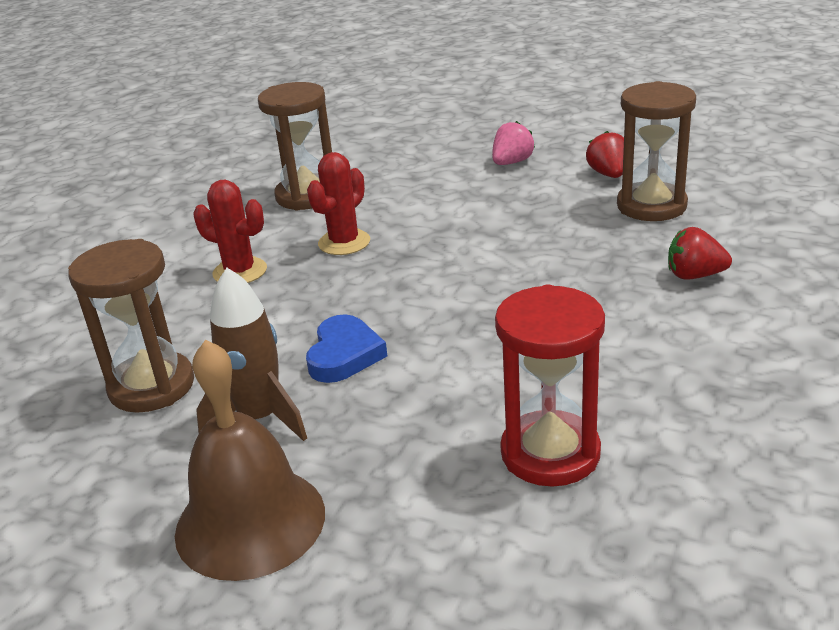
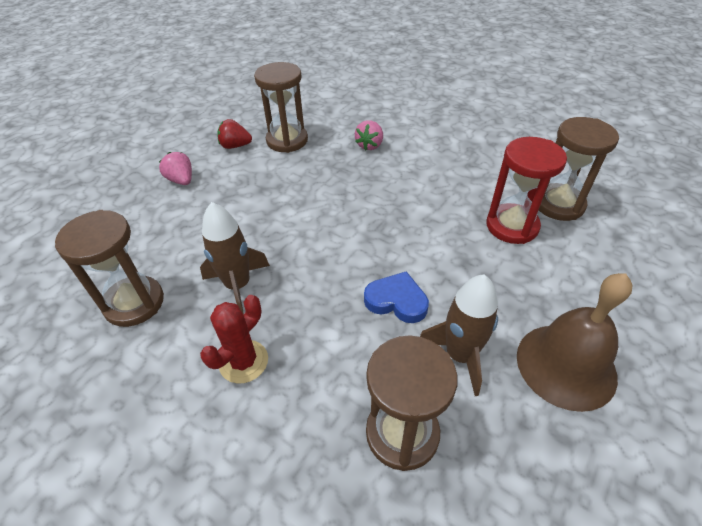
camera: 80 degrees left, 15 degrees up
(344, 242) = (238, 285): red cactus -> brown rocket
(650, 516) = (558, 204): none -> brown hourglass
(694, 275) = (370, 145): red strawberry -> pink strawberry

